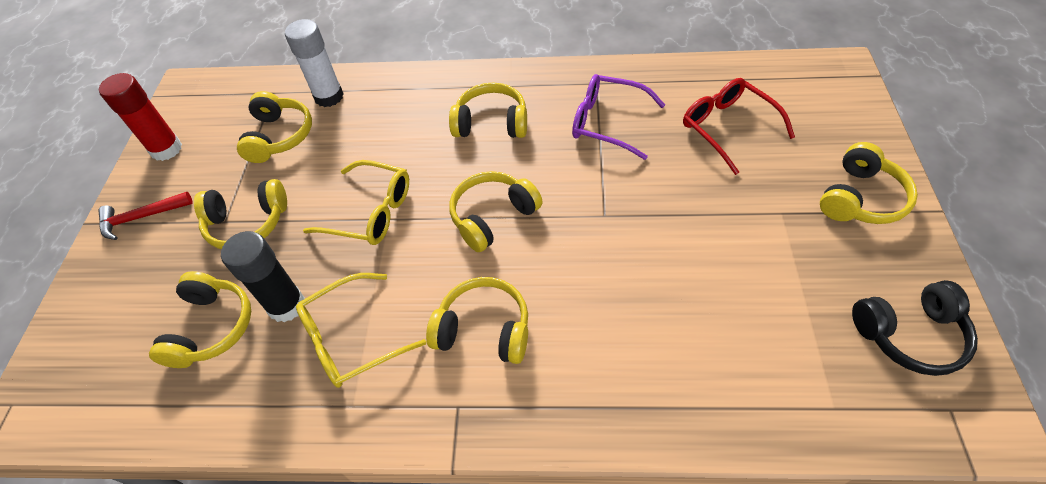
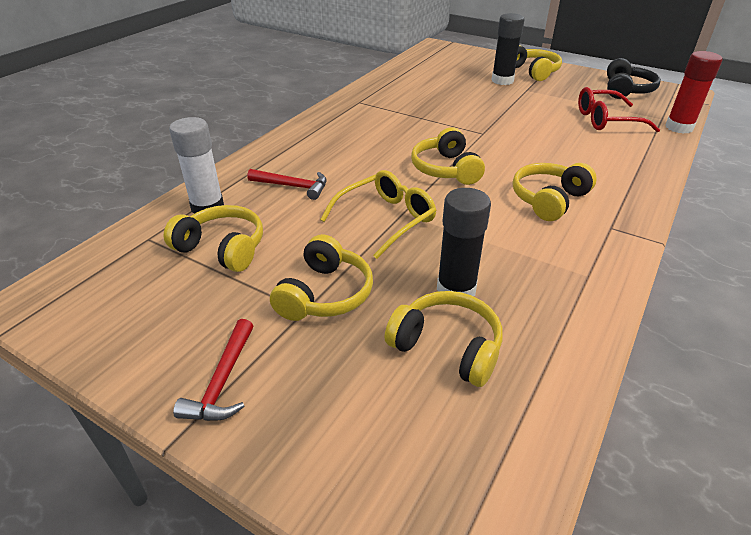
camera: 65 degrees left, 15 degrees down
(166, 149) = (125, 338): red glue stick -> red glue stick (679, 127)
(352, 338) = (519, 260): yellow glasses -> none
(389, 126) = (293, 186): none -> red hammer
(491, 123) = (349, 145): yellow headphones -> none
(608, 122) = (401, 109): purple glasses -> none
(728, 128) = (448, 82): red glasses -> red glasses (606, 120)
(788, 177) = (502, 80): none -> black glue stick

